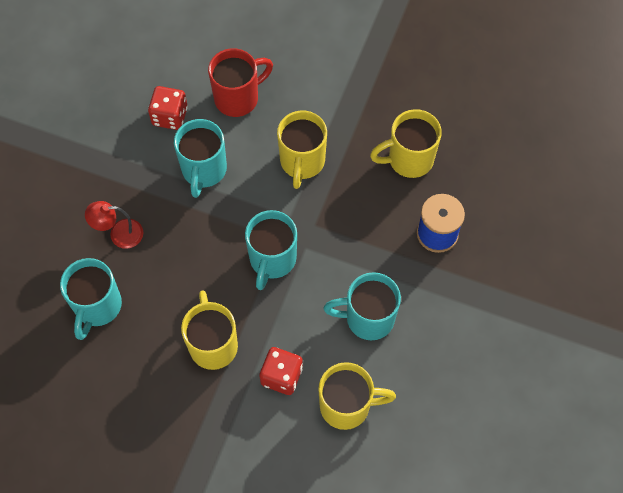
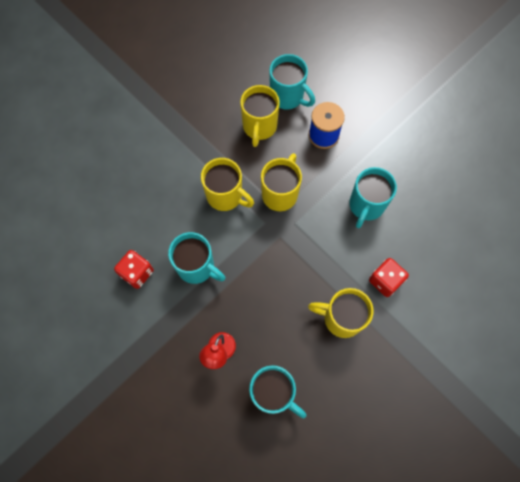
camera: 65 degrees left, 5 degrees up
(238, 98) = (149, 217): red mug -> none
(272, 260) = (293, 249): turquoise mug -> turquoise mug (287, 97)
(347, 406) = (424, 247): yellow mug -> yellow mug (280, 193)

